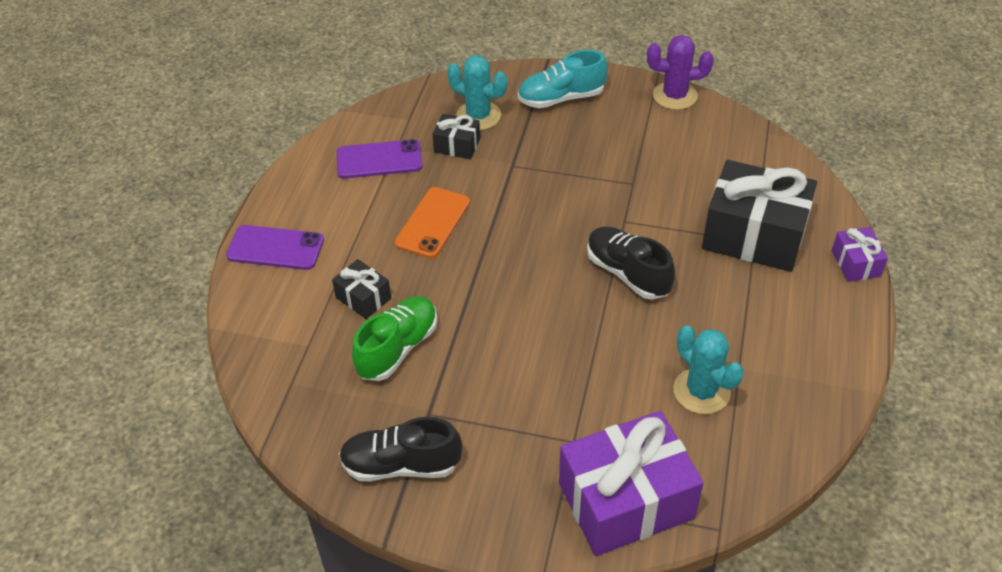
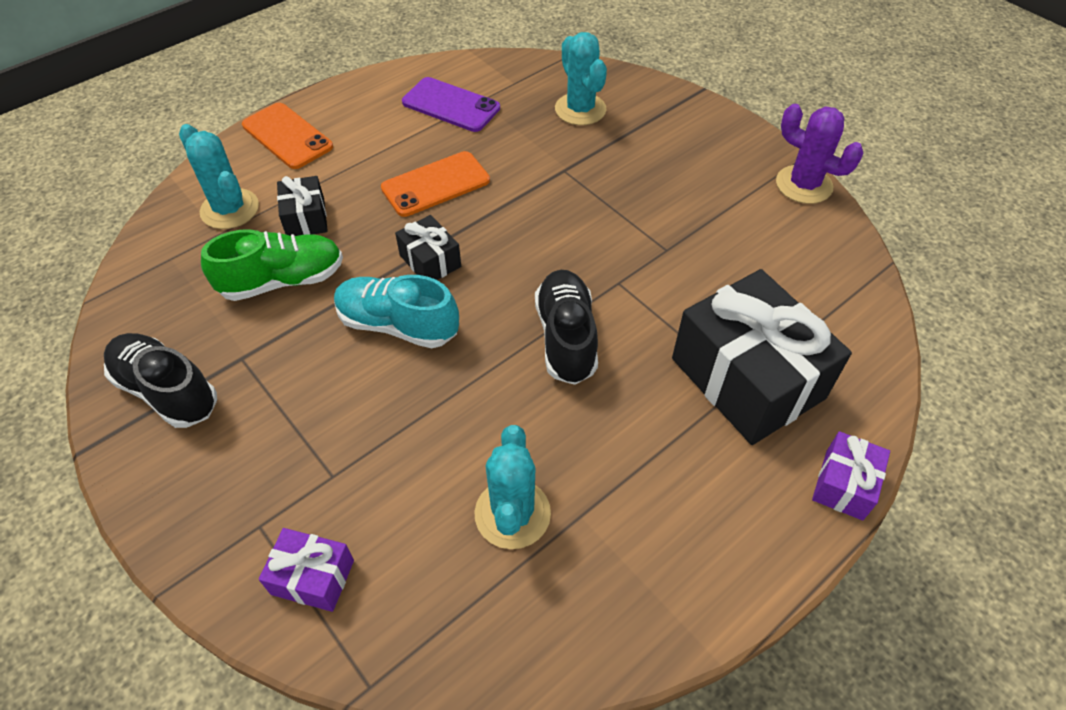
camera: 35 degrees right, 5 degrees up
(275, 248) = (287, 136): purple phone -> orange phone
(295, 324) = (230, 209): none -> turquoise cactus
(457, 145) = (532, 126): black gift -> black gift (430, 261)
(561, 98) = (678, 131): turquoise shoe -> turquoise shoe (397, 325)
(625, 500) = (313, 577): purple gift -> purple gift, size x0.47

